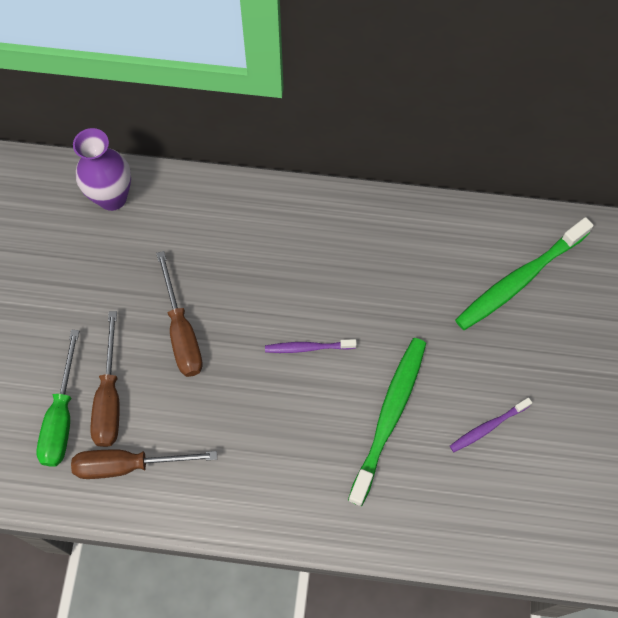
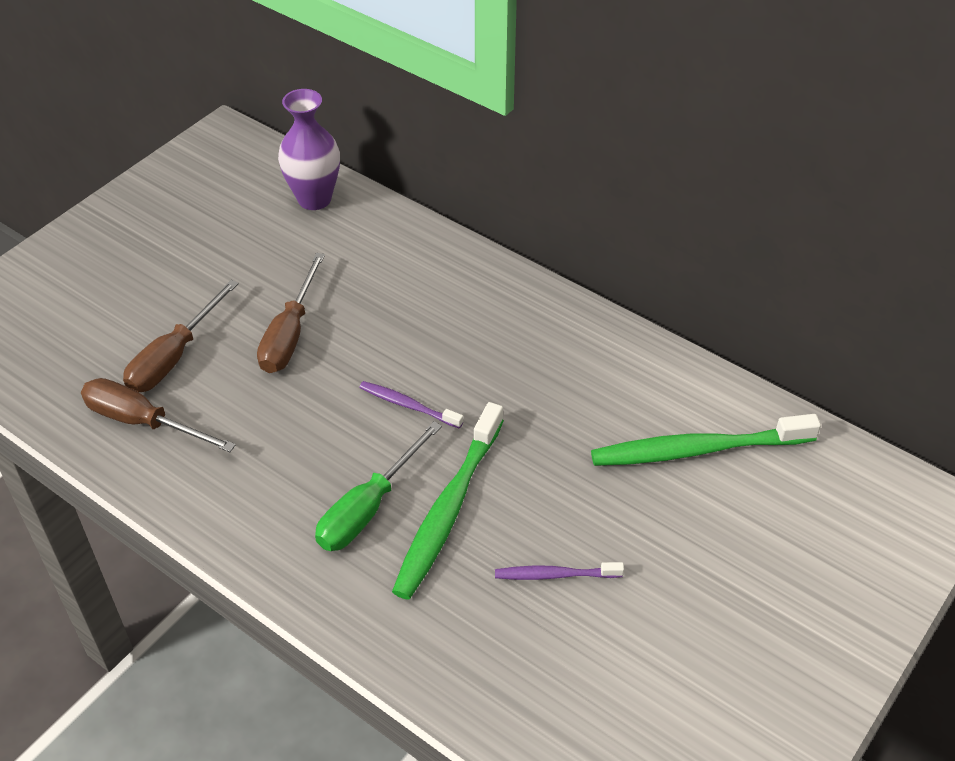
camera: 30 degrees right, 20 degrees down
(61, 417) = (116, 351): green screwdriver -> green screwdriver (368, 508)
(389, 416) = (448, 509): green toothbrush -> green toothbrush turned 150 degrees clockwise

